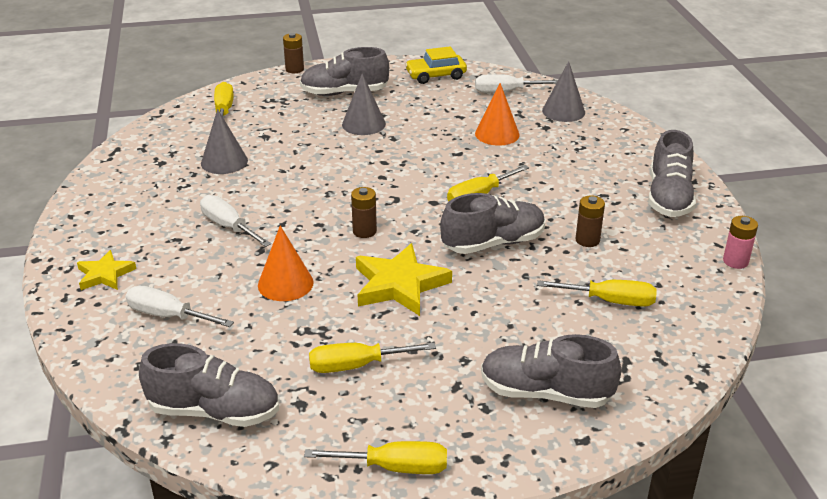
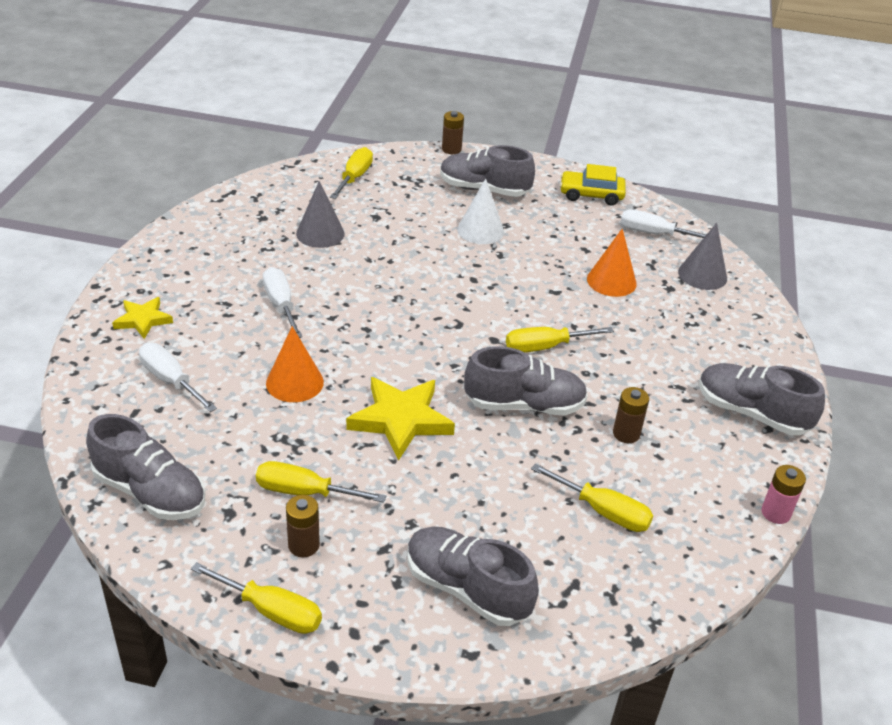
camera: 20 degrees right, 5 degrees up
(363, 124) = (480, 230): grey cone -> white cone
(364, 231) = (404, 350): brown battery -> brown battery (303, 545)
(668, 198) = (751, 413): grey shoe -> grey shoe turned 90 degrees clockwise

